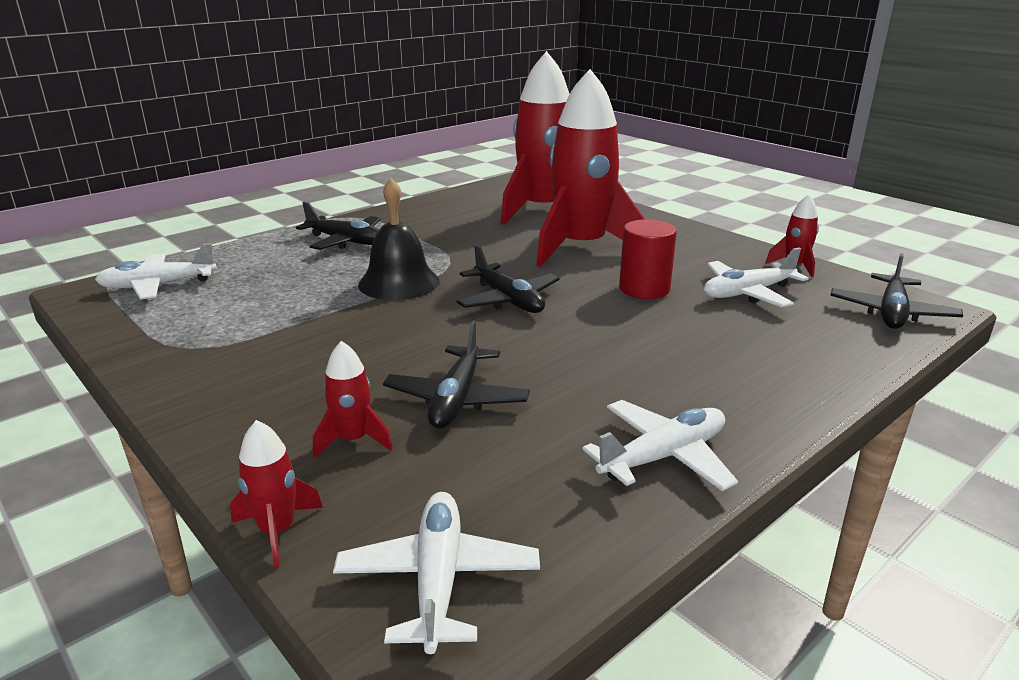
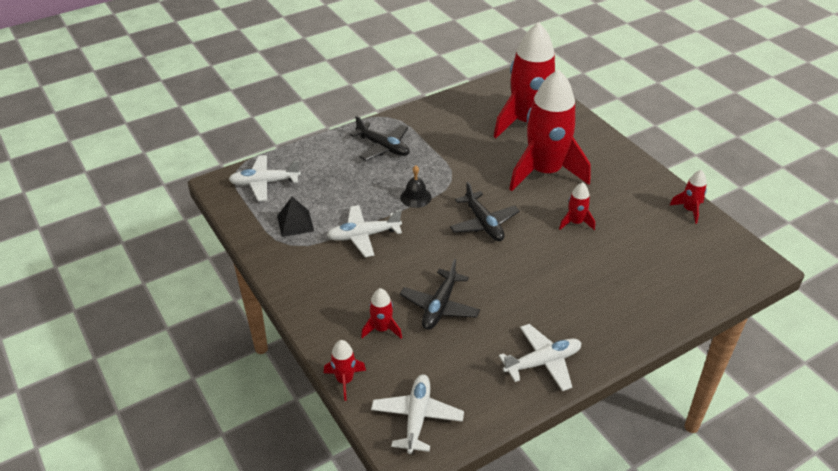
camera: 10 degrees right, 15 degrees up
(202, 323) = (295, 223): none -> black pyramid
(399, 282) = (415, 197): black bell -> black bell, size x0.59
(644, 289) = (575, 222): red cylinder -> red rocket
(747, 293) = (643, 235): white plane -> white plane (363, 236)
(891, 313) = (731, 266): black plane -> none

